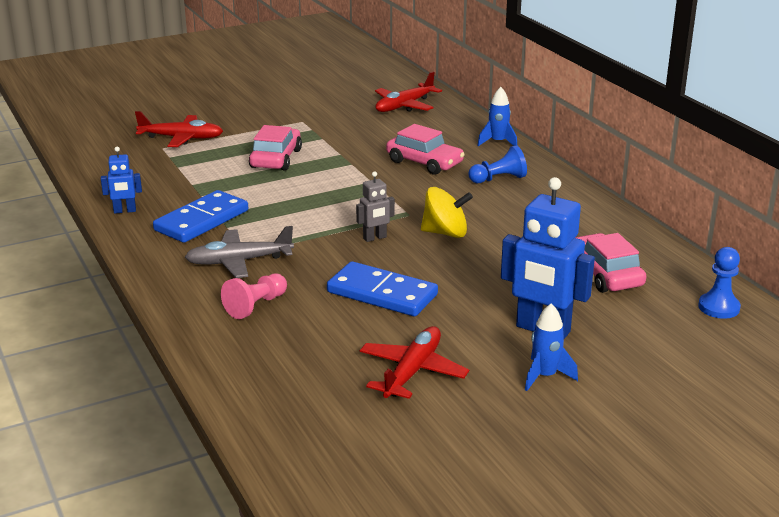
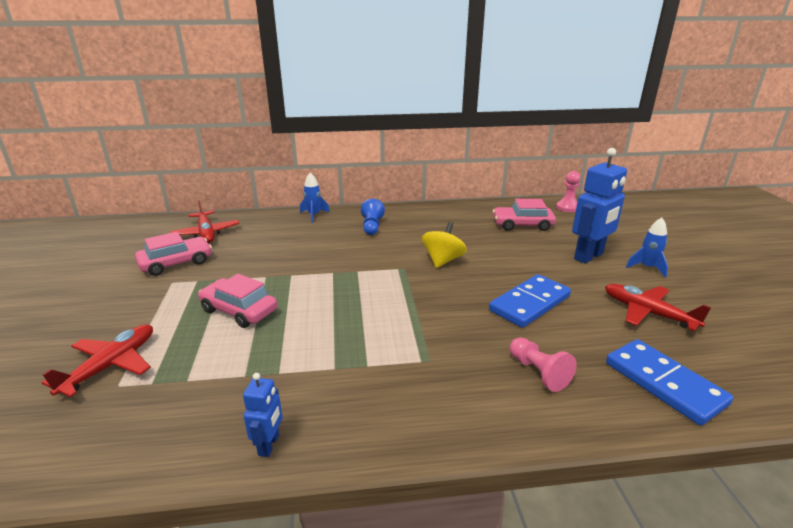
camera: 70 degrees left, 0 degrees up
(202, 220) = (341, 381): blue domino -> blue domino (664, 383)
(239, 261) = (446, 369): grey plane -> none
(375, 238) = (436, 289): grey robot -> none
(424, 162) = (320, 245): pink car -> pink car (176, 263)
(718, 307) = (567, 207): blue pawn -> pink pawn

